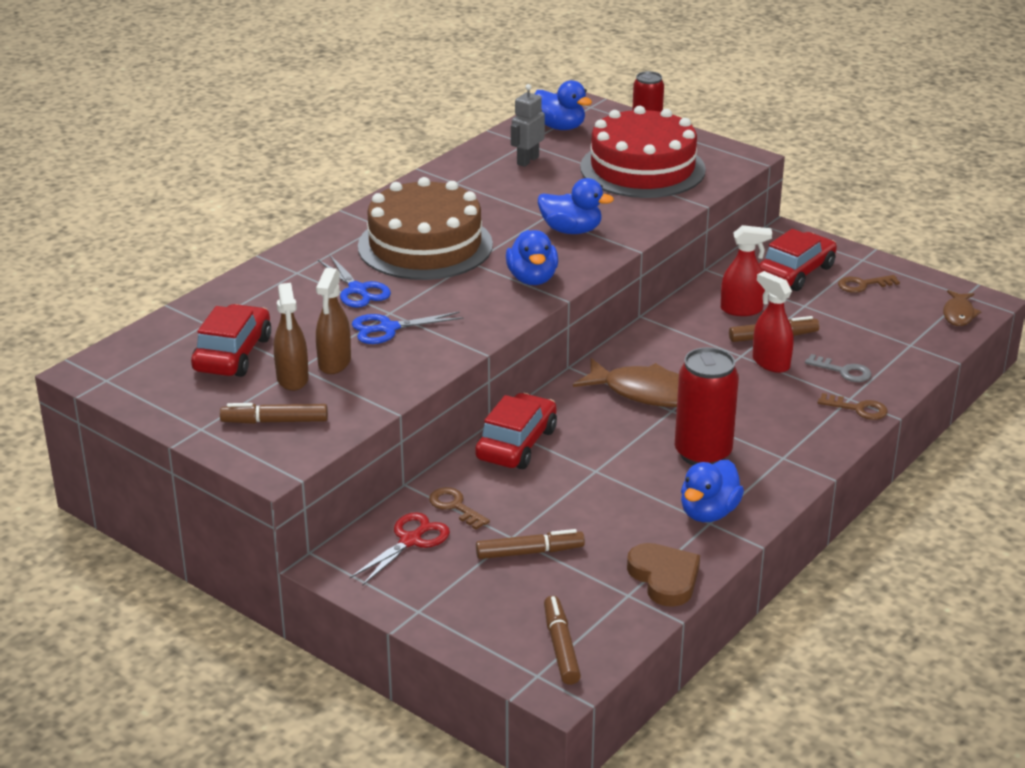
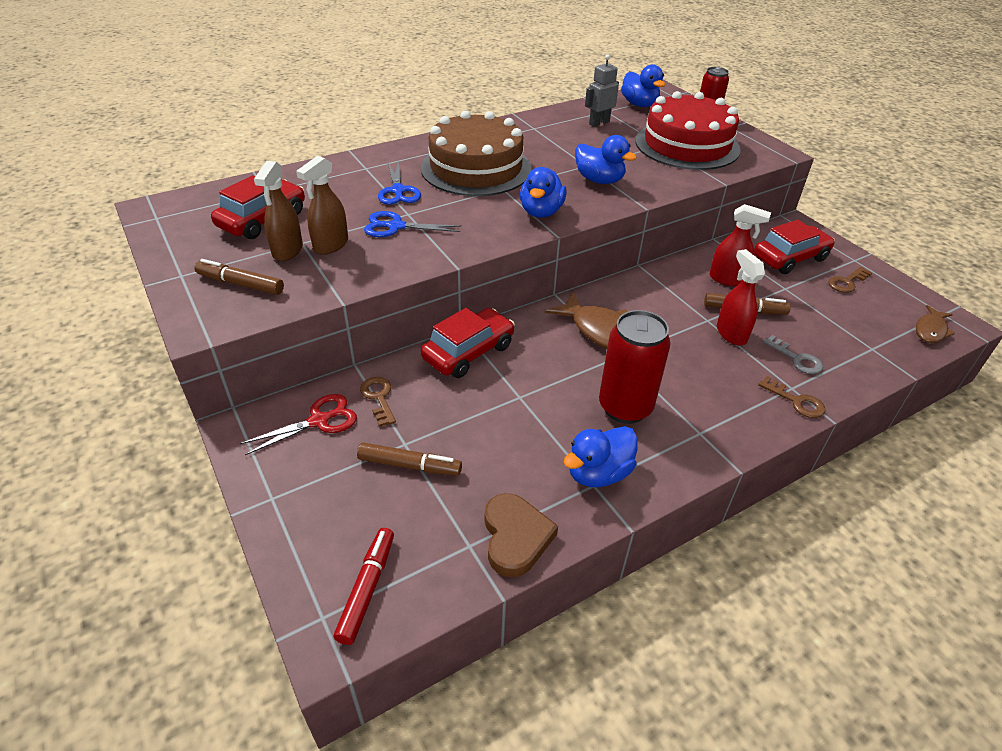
camera: 20 degrees right, 10 degrees up
(561, 647) = (367, 588): brown marker -> red marker
(863, 285) = (847, 282): brown key -> brown key turned 45 degrees counterclockwise

